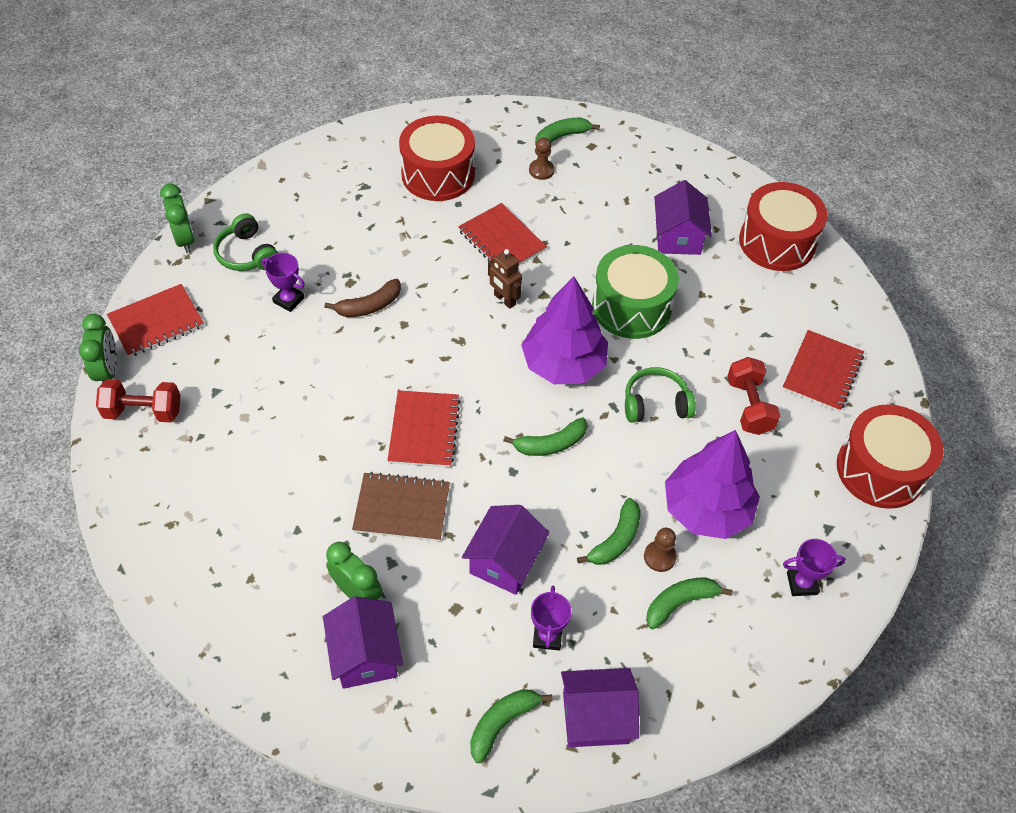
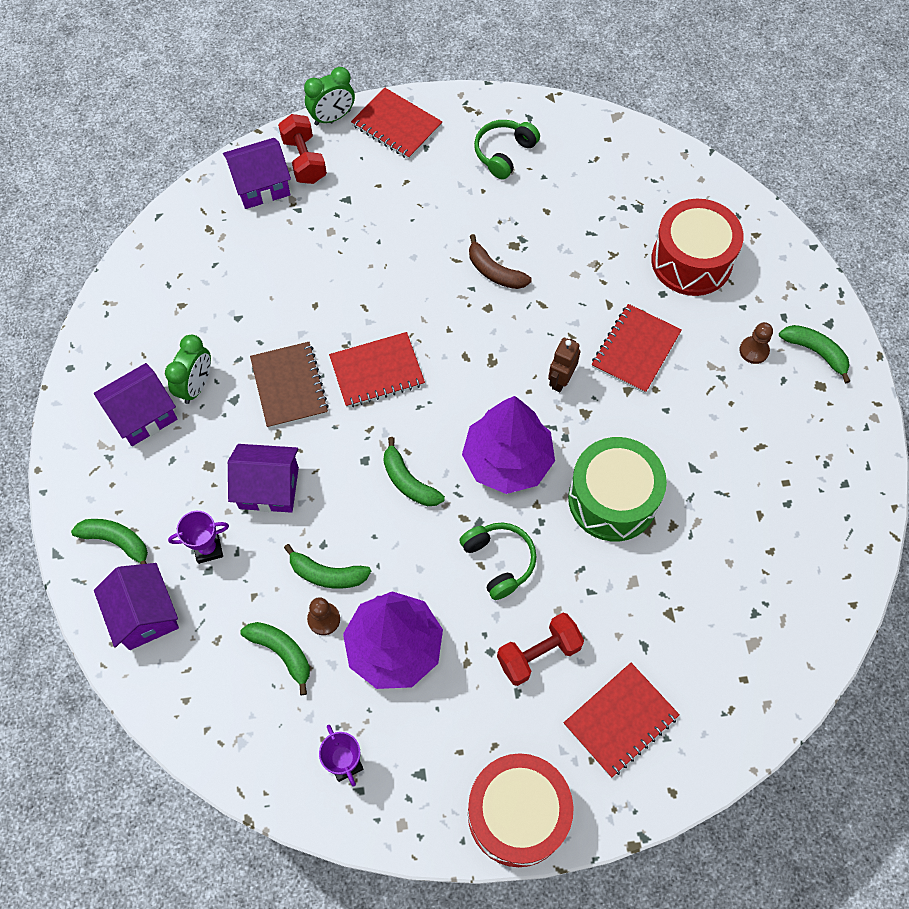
camera: 70 degrees right, 10 degrees up
(185, 239) = (495, 102): green clock -> none
(288, 300) = (469, 207): purple trophy -> none
(678, 237) = (735, 515): purple house -> purple house (261, 186)
(777, 242) = (788, 622): red drum -> none
(822, 372) = (620, 720): red notebook -> red notebook turned 45 degrees counterclockwise

